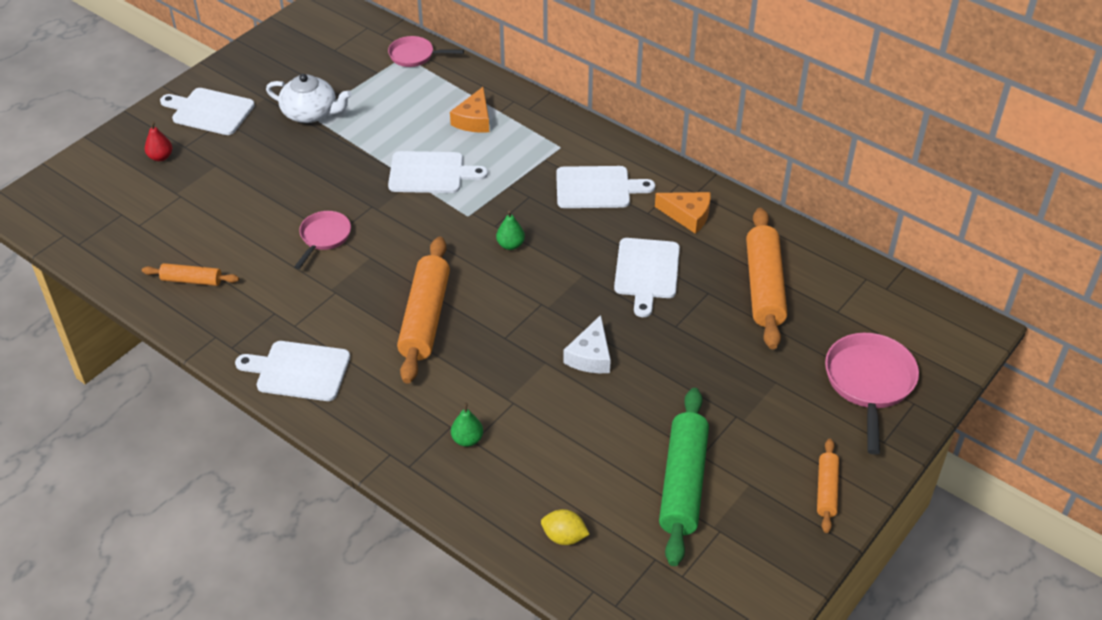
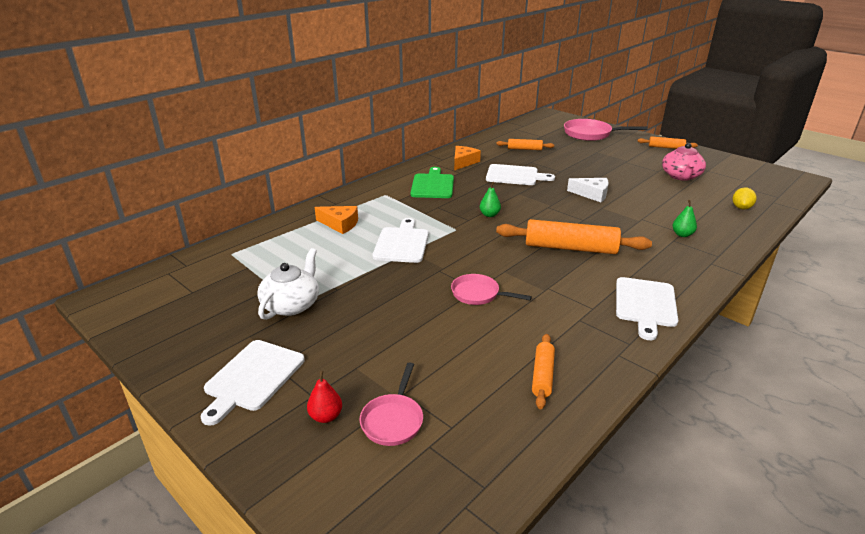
camera: 85 degrees left, 15 degrees down
(415, 56) = (234, 248): pink pan -> pink pan (393, 420)
(597, 188) = (432, 185): white cutting board -> green cutting board
(683, 483) = (681, 176): green rolling pin -> pink teapot
(764, 286) = (524, 149): orange rolling pin -> orange rolling pin, size x0.53

